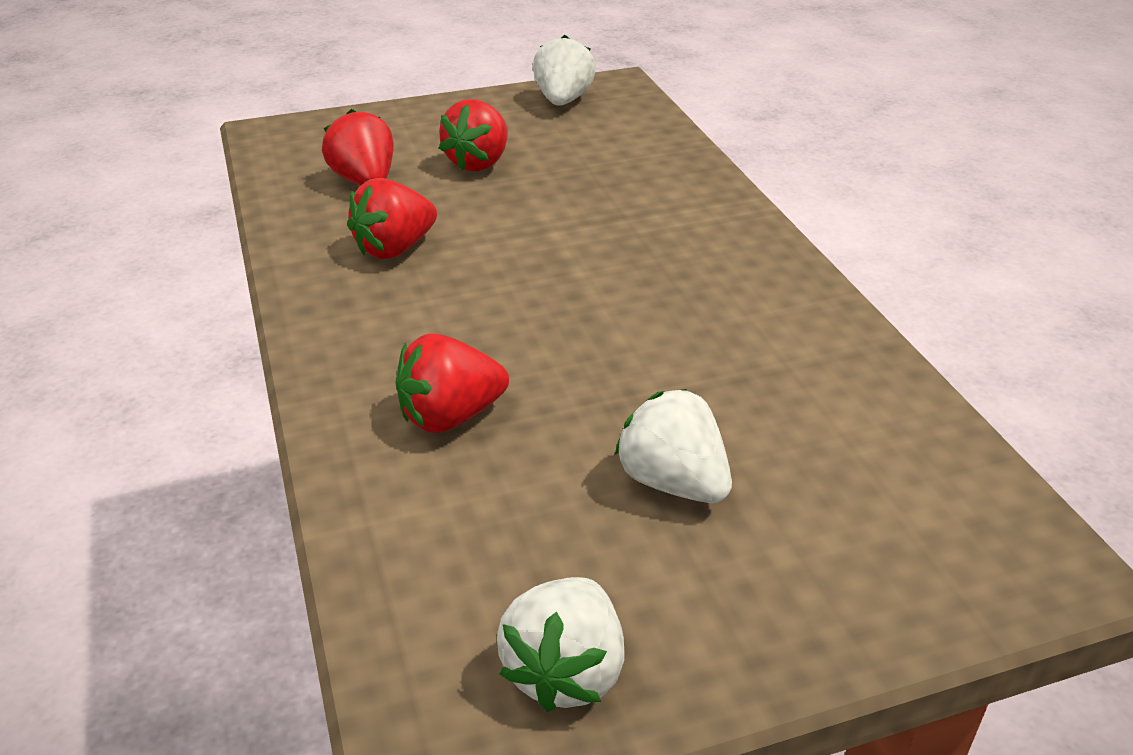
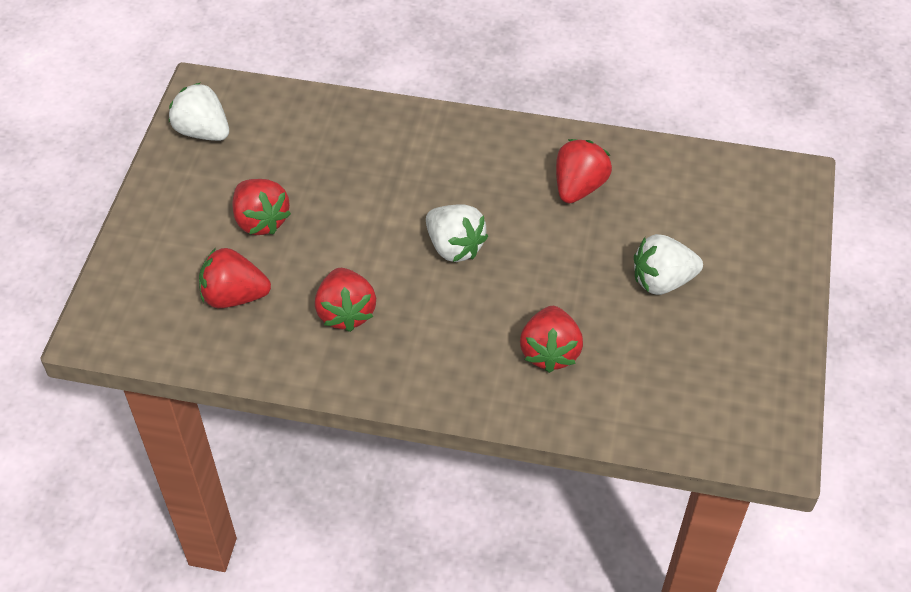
camera: 60 degrees left, 15 degrees up
(565, 671) = (759, 380): white strawberry -> white strawberry (454, 247)
(761, 347) = (579, 187): none -> red strawberry

